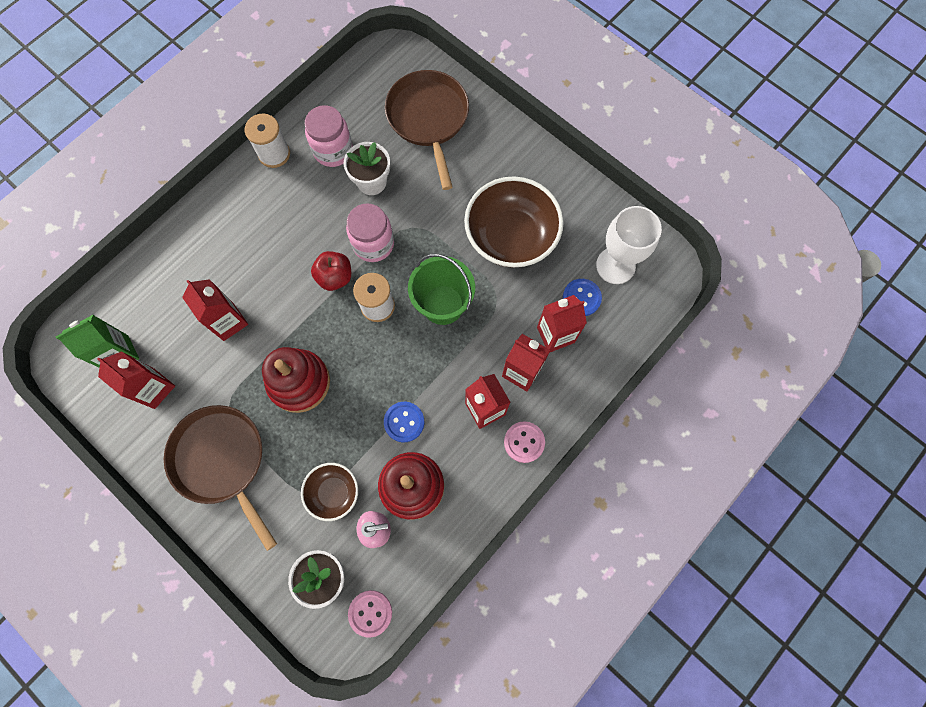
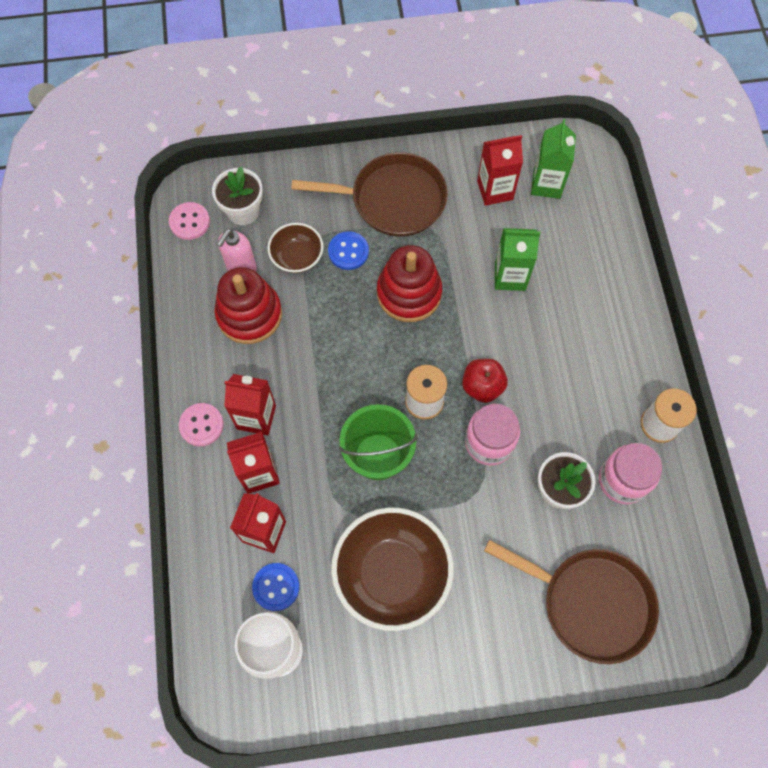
camera: 130 degrees right, 5 degrees down
(228, 322) = (510, 276): red carton -> green carton
(404, 422) = (304, 346): blue button -> blue button (348, 251)

